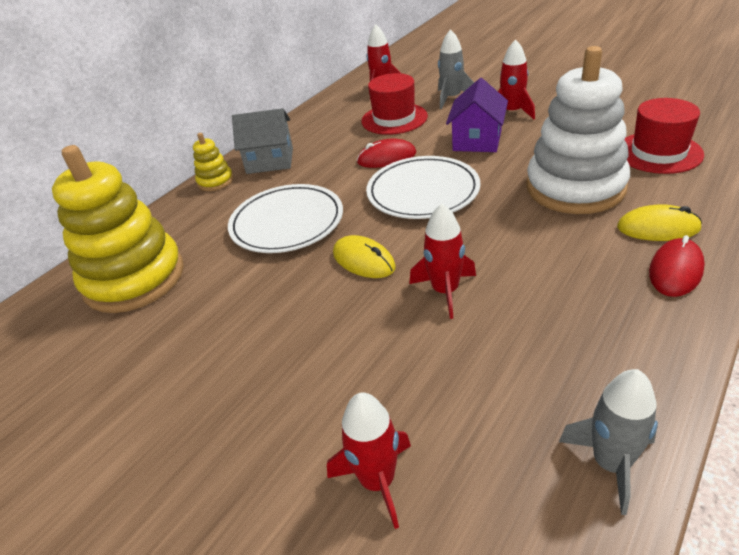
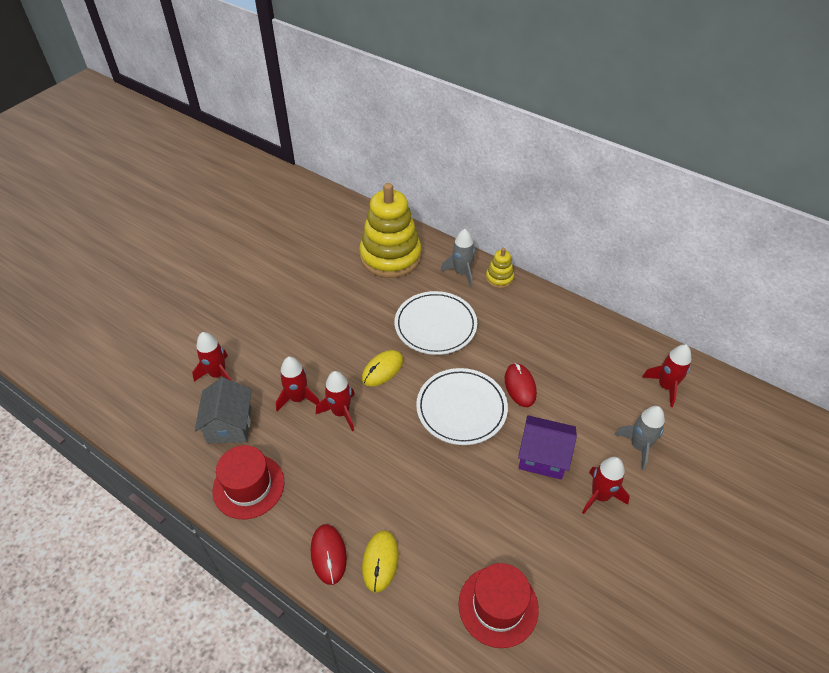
camera: 85 degrees right, 10 degrees up
(270, 161) = (526, 308): grey house -> grey house (229, 425)
(394, 119) = (595, 394): red hat -> red hat (248, 486)
(424, 344) = (298, 398): none -> red rocket
(575, 187) = (449, 518): white stacking toy -> none
(611, 463) = (197, 470): grey rocket -> grey rocket (461, 272)
(675, 270) = (328, 554): red mouse -> red mouse turned 45 degrees clockwise

